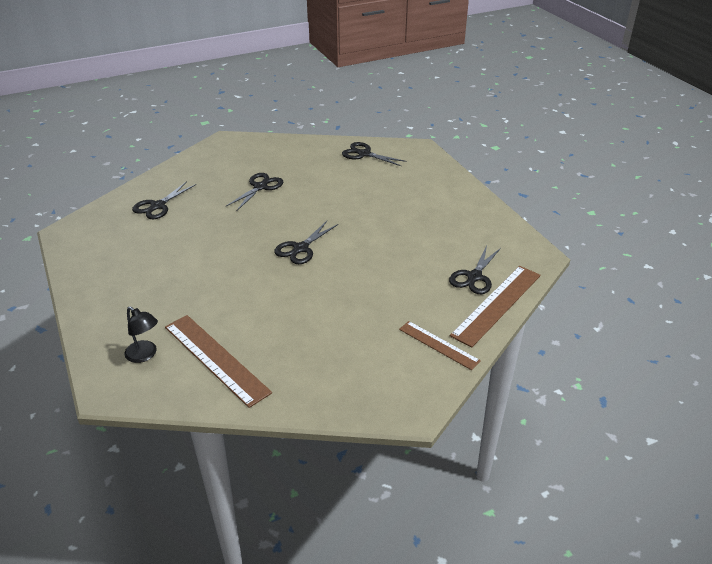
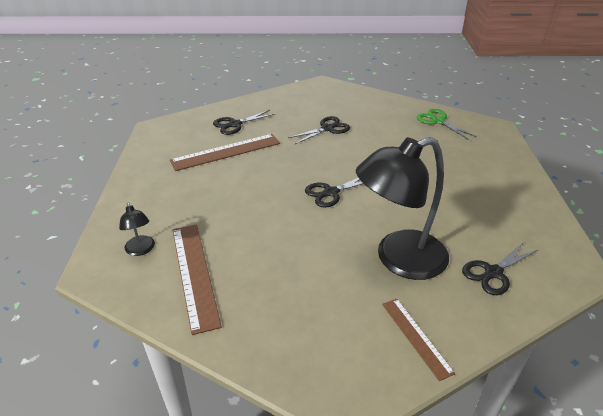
camera: 25 degrees right, 0 degrees up
(364, 154) = (438, 121): black scissors -> green scissors
(393, 289) = (399, 259): none -> black lamp
(496, 304) = (505, 312): brown ruler -> brown ruler (226, 152)

